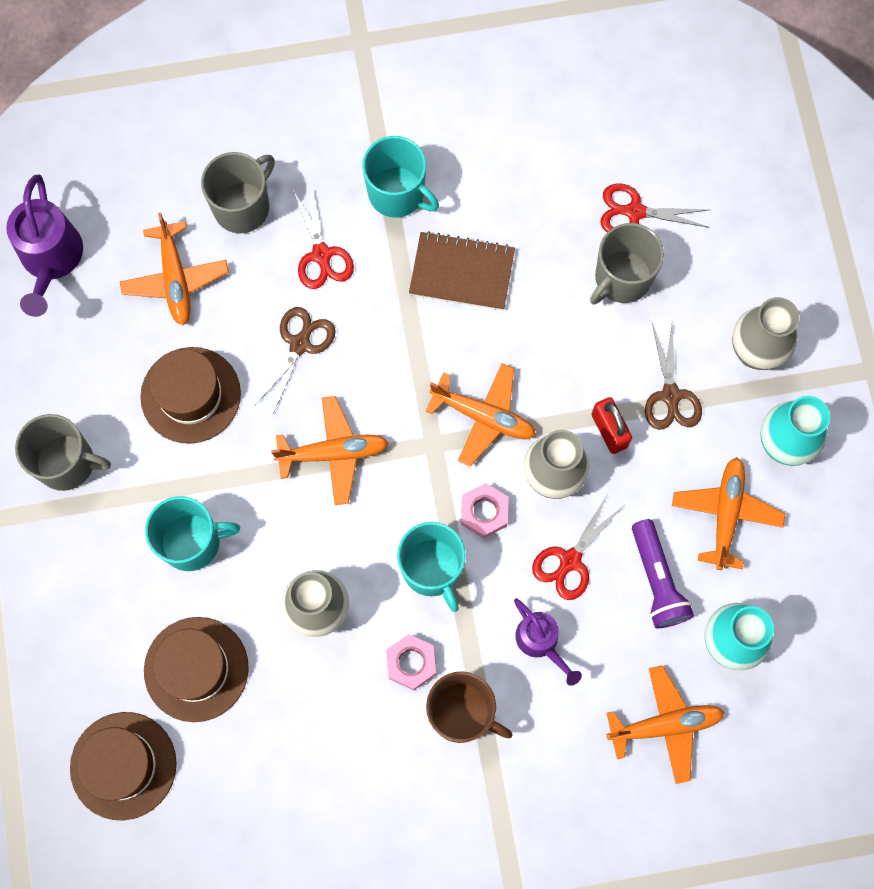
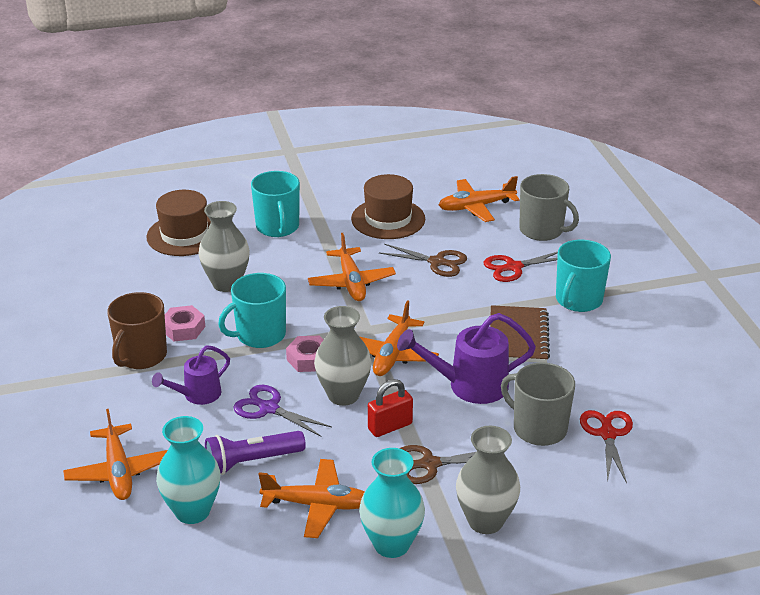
camera: 85 degrees right, 40 degrees down
(51, 260) = (476, 159): purple watering can -> purple watering can (468, 386)
(67, 463) = (331, 176): grey mug -> none
(123, 765) = (119, 212): brown hat -> none
(570, 560) = (269, 408): red scissors -> purple scissors

